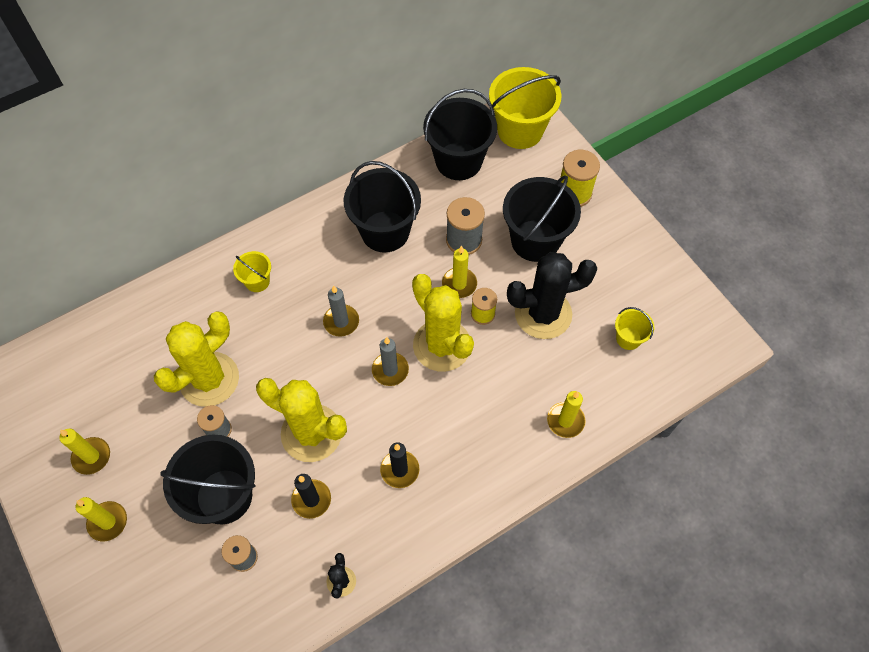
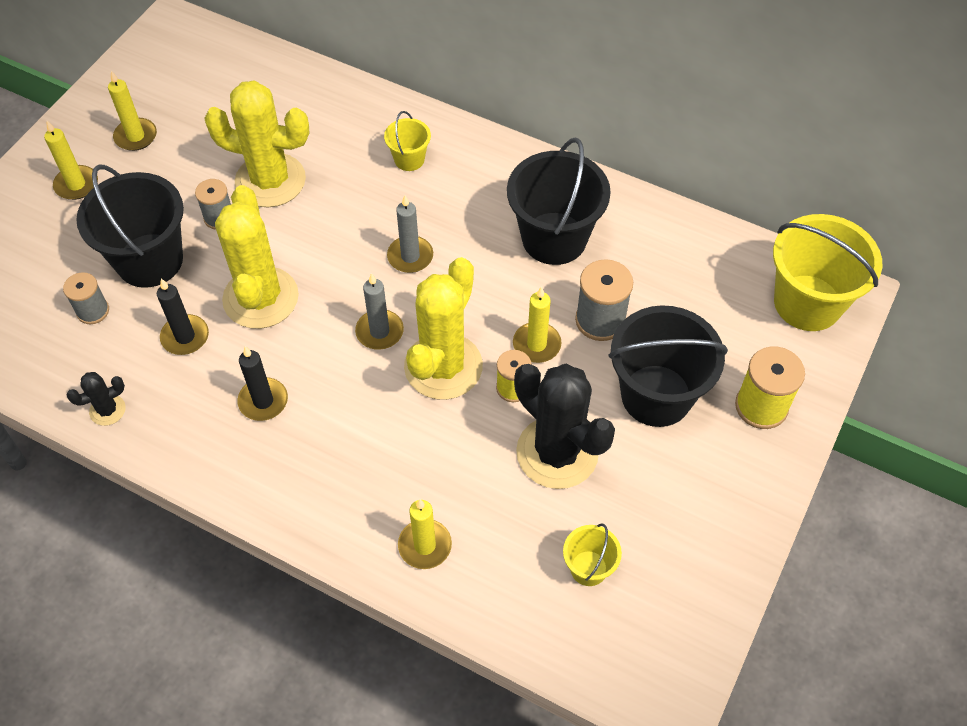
camera: 60 degrees right, 5 degrees down
(458, 161) = (708, 261): black bucket -> none

